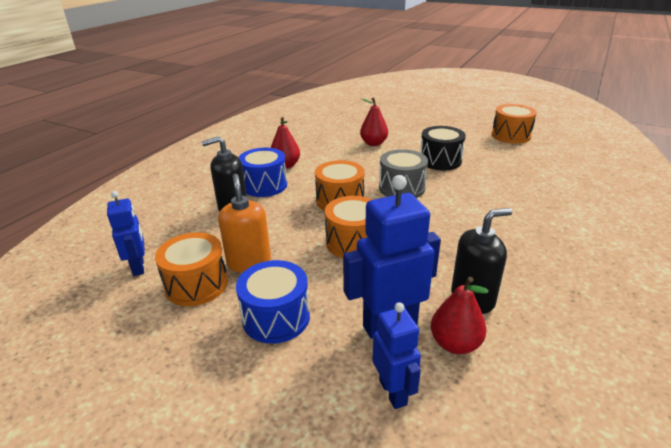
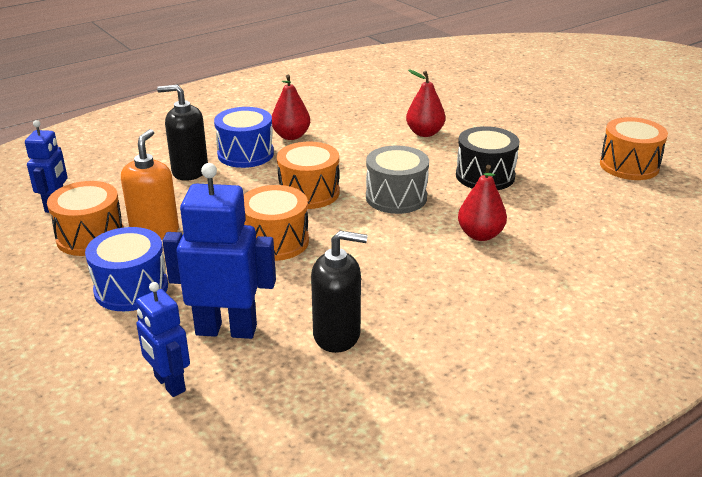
camera: 25 degrees right, 0 degrees up
(393, 392) = (169, 384): blue robot -> blue robot turned 135 degrees clockwise
(455, 344) = (270, 367): red pear -> red pear (480, 235)

